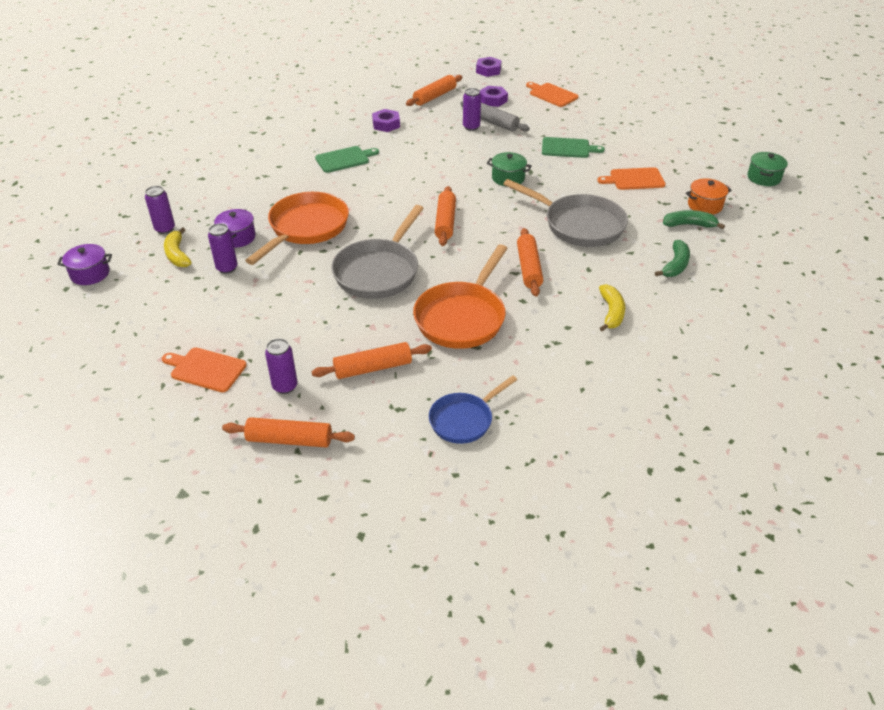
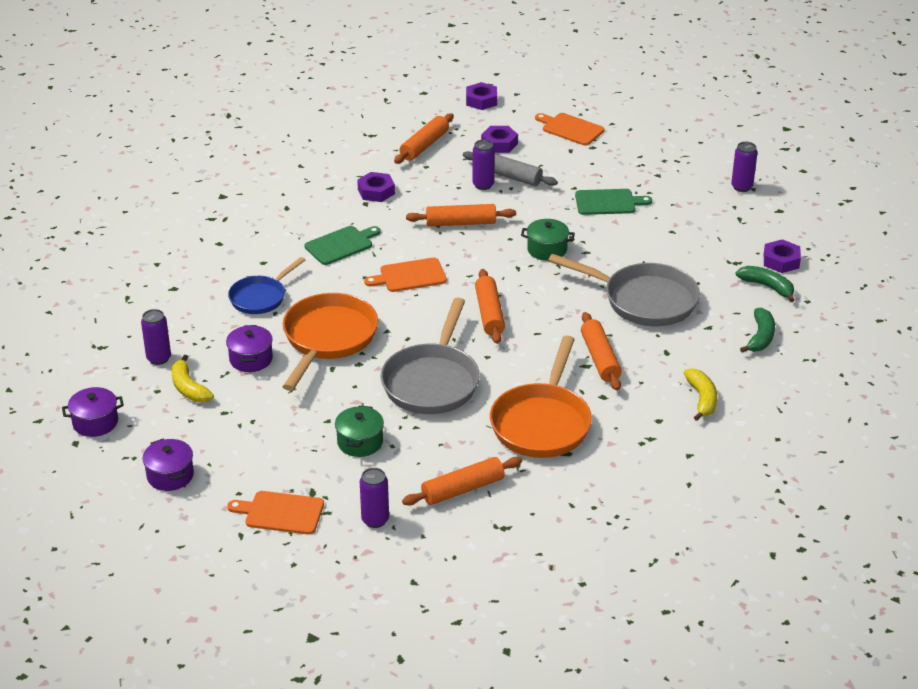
camera: 10 degrees left, 5 degrees down
(128, 325) = (170, 475): none -> purple pot
(227, 268) = (255, 397): purple can -> purple can (741, 187)
(289, 440) = (401, 573): orange rolling pin -> orange rolling pin (461, 223)
(464, 420) = (576, 530): blue pan -> blue pan (261, 297)
(634, 179) = (695, 236): orange cutting board -> orange cutting board (410, 276)
(689, 225) = (767, 287): green banana -> green banana turned 45 degrees clockwise
(705, 205) = (781, 261): orange pot -> purple nut
(764, 178) = (842, 218): green pot -> green pot (360, 442)

